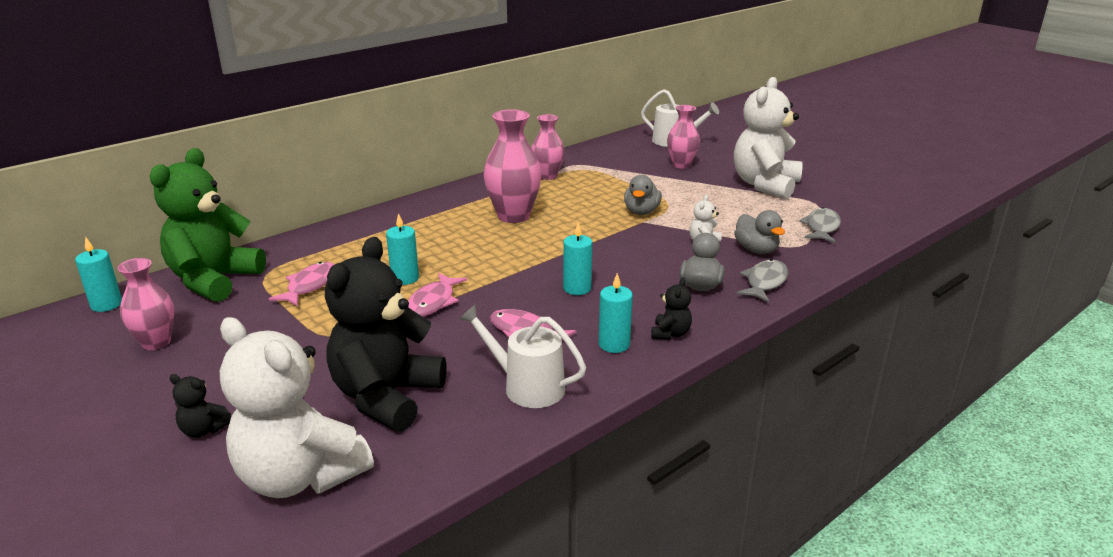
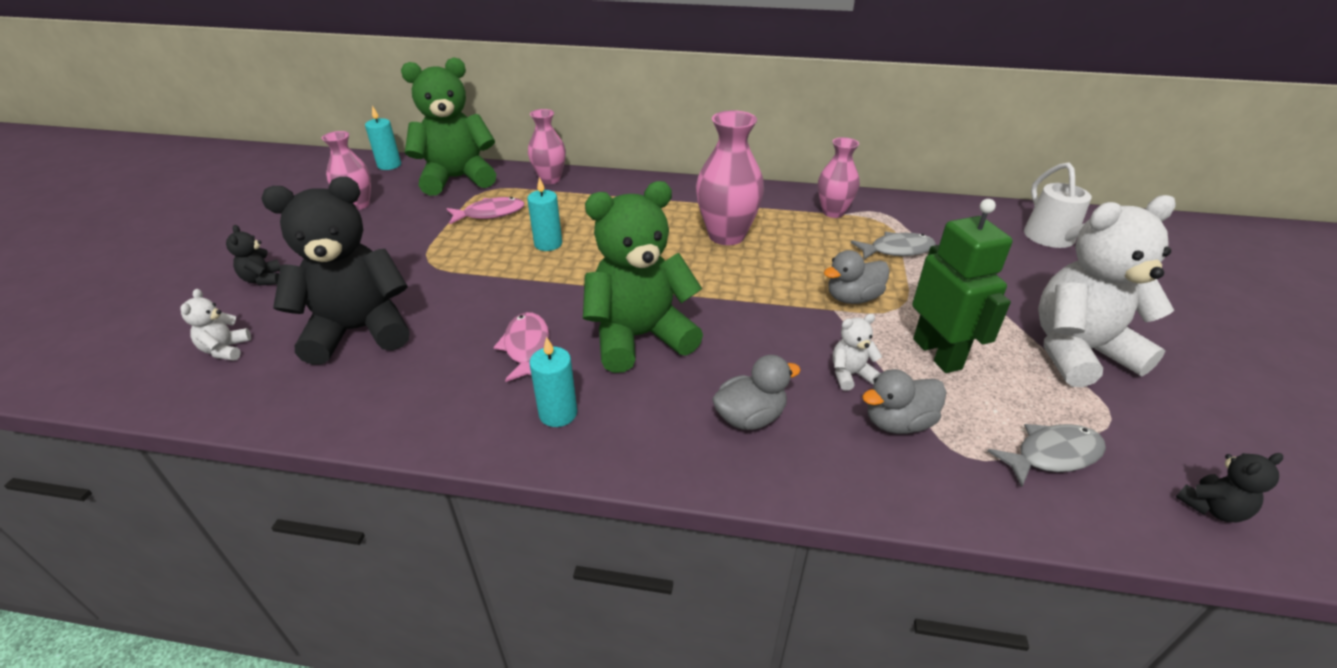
camera: 50 degrees right, 10 degrees up
(300, 476) = (226, 350): white teddy bear -> white teddy bear, size x0.41
(433, 302) = (526, 276): pink fish -> none
(526, 387) = (433, 396): white watering can -> none
(577, 288) = (639, 337): turquoise candle -> green teddy bear
(670, 334) = (620, 443): black teddy bear -> black teddy bear (1211, 508)
(681, 165) = (1008, 270): pink vase -> pink vase (550, 179)
(720, 215) = (937, 354): none -> green robot
(756, 250) = (898, 422): grey duck -> grey duck turned 45 degrees clockwise
(764, 282) = (827, 467): grey fish -> grey fish (897, 250)

